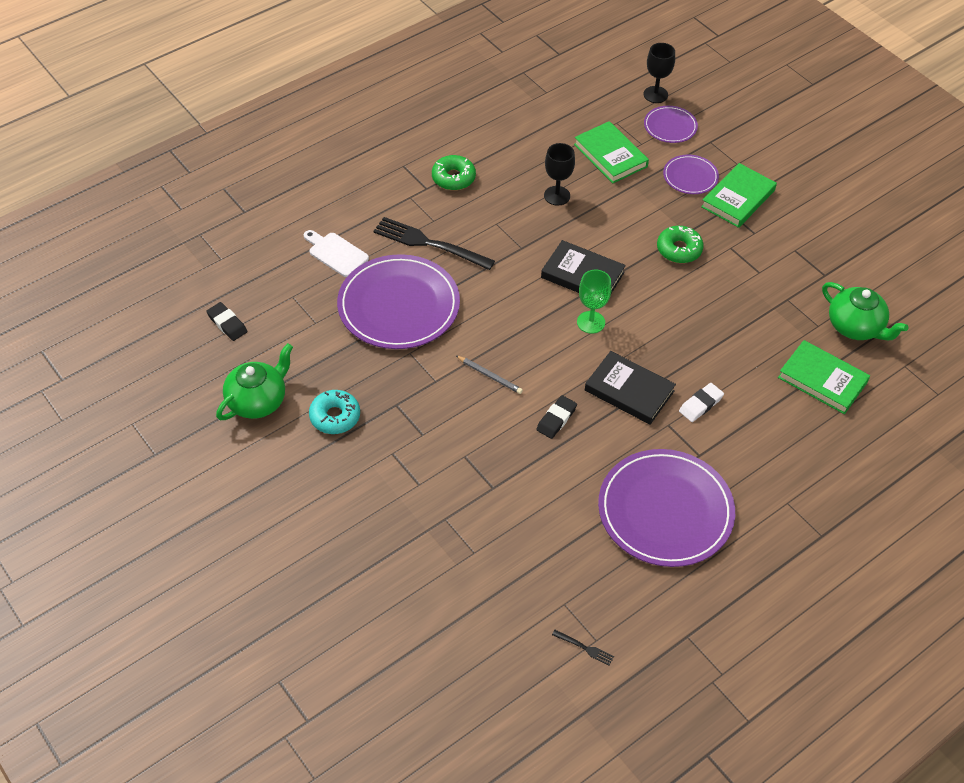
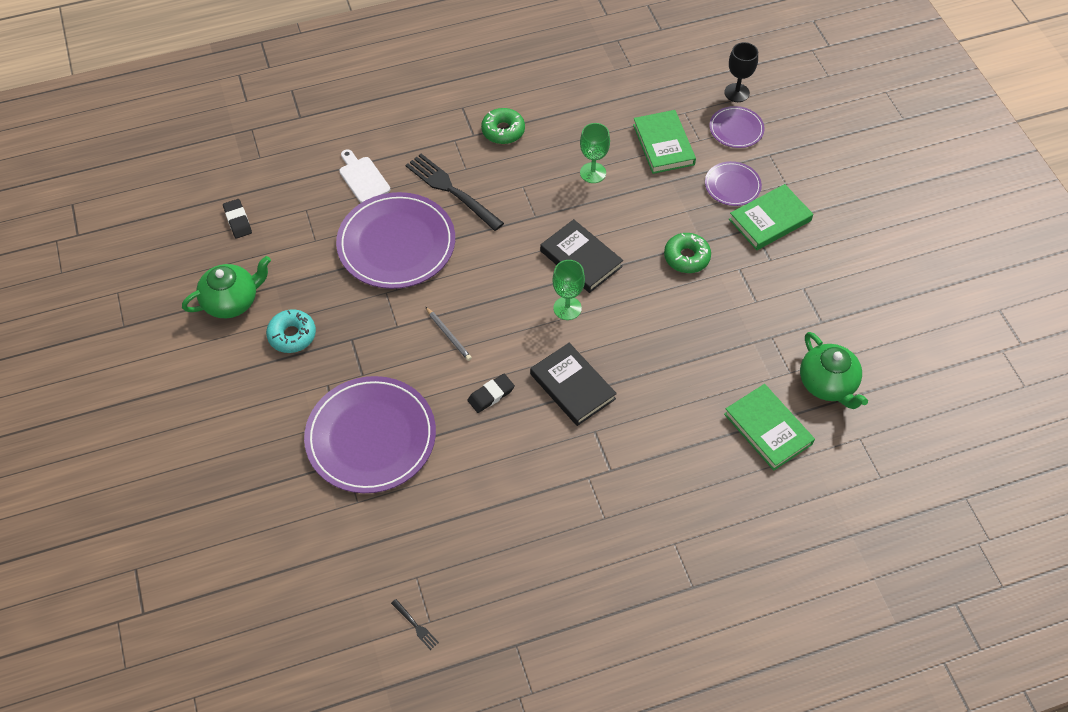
camera: 20 degrees right, 5 degrees up
(557, 196) = (593, 173): black goblet -> green goblet
(665, 511) = (552, 515): purple plate -> purple plate (371, 437)
(700, 404) = (635, 420): white eraser -> none

